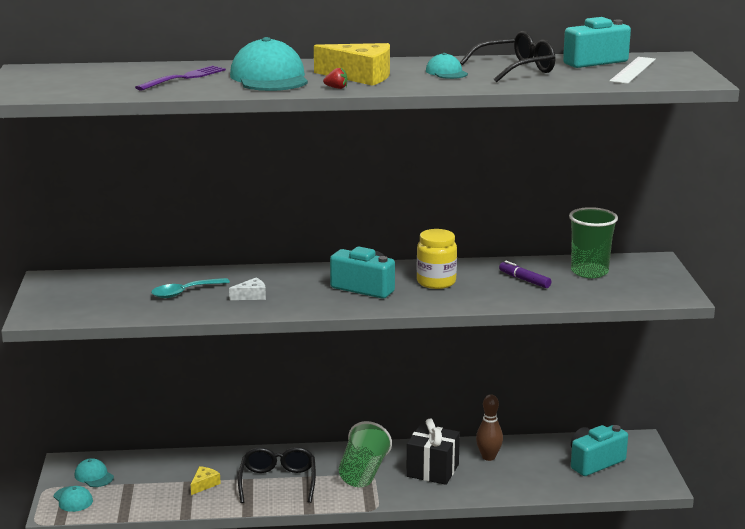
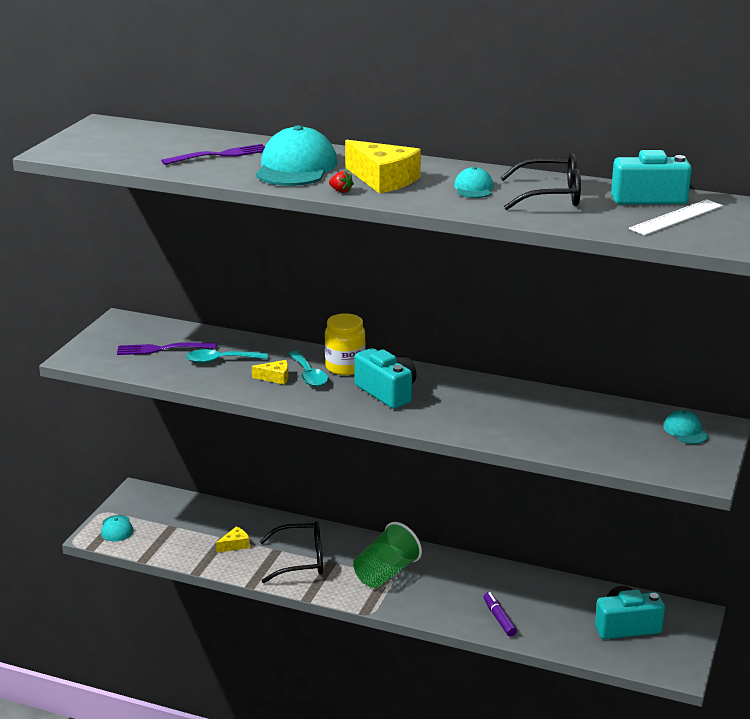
camera: 25 degrees right, 5 degrees up
(94, 476) = (149, 510): turquoise cap -> turquoise cap (685, 431)
(116, 294) = (162, 349): none -> purple fork
(251, 296) = (275, 378): white cheese -> yellow cheese
(278, 482) = (301, 560): black glasses -> black glasses turned 60 degrees clockwise
(280, 288) = (308, 375): none -> turquoise spoon
(432, 470) = (454, 589): black gift -> none
(436, 282) = (462, 401): yellow jar -> yellow jar (345, 367)
(488, 457) = (520, 590): brown bowling pin -> none
(524, 280) = (554, 419): purple marker -> purple marker (499, 618)
(589, 272) = (632, 424): green cup -> none

